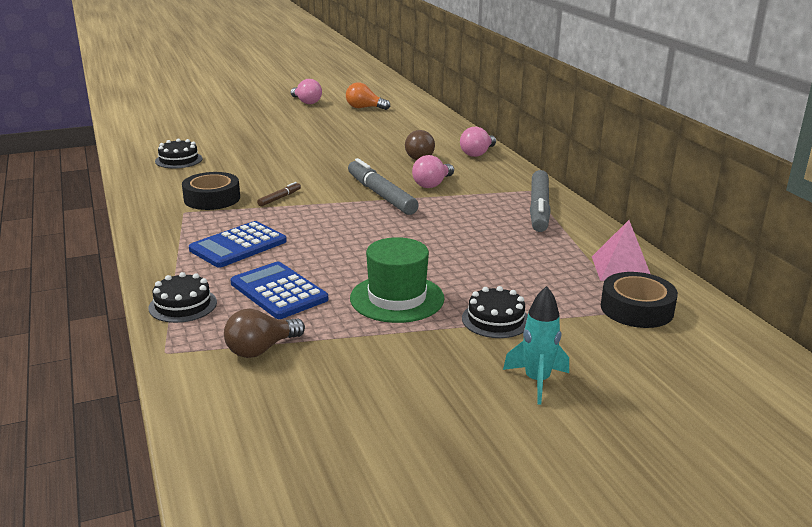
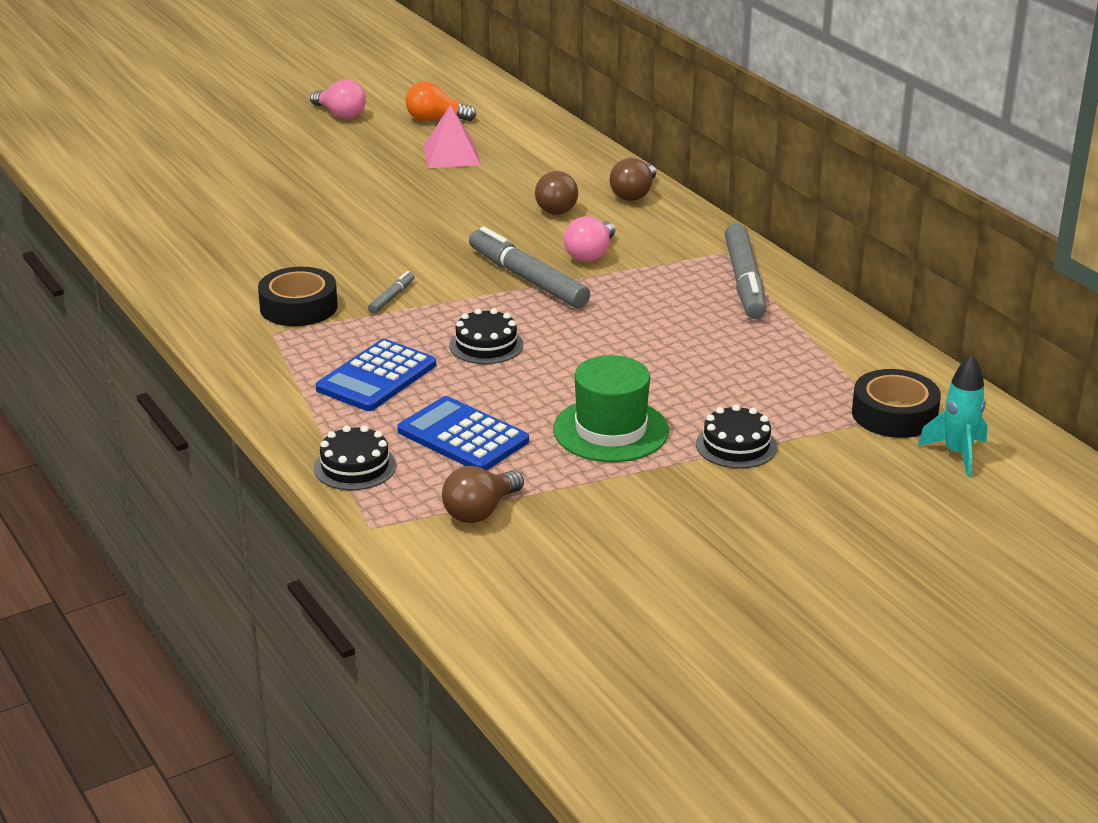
camera: 10 degrees left, 5 degrees up
(178, 160) = (210, 244): black cake -> black cake (486, 345)
(279, 198) = (392, 297): brown marker -> grey marker
(477, 153) = (634, 194): pink light bulb -> brown light bulb
(537, 381) = (803, 514): turquoise rocket -> turquoise rocket (957, 454)
(621, 269) = (867, 362): pink pyramid -> pink pyramid (451, 155)

